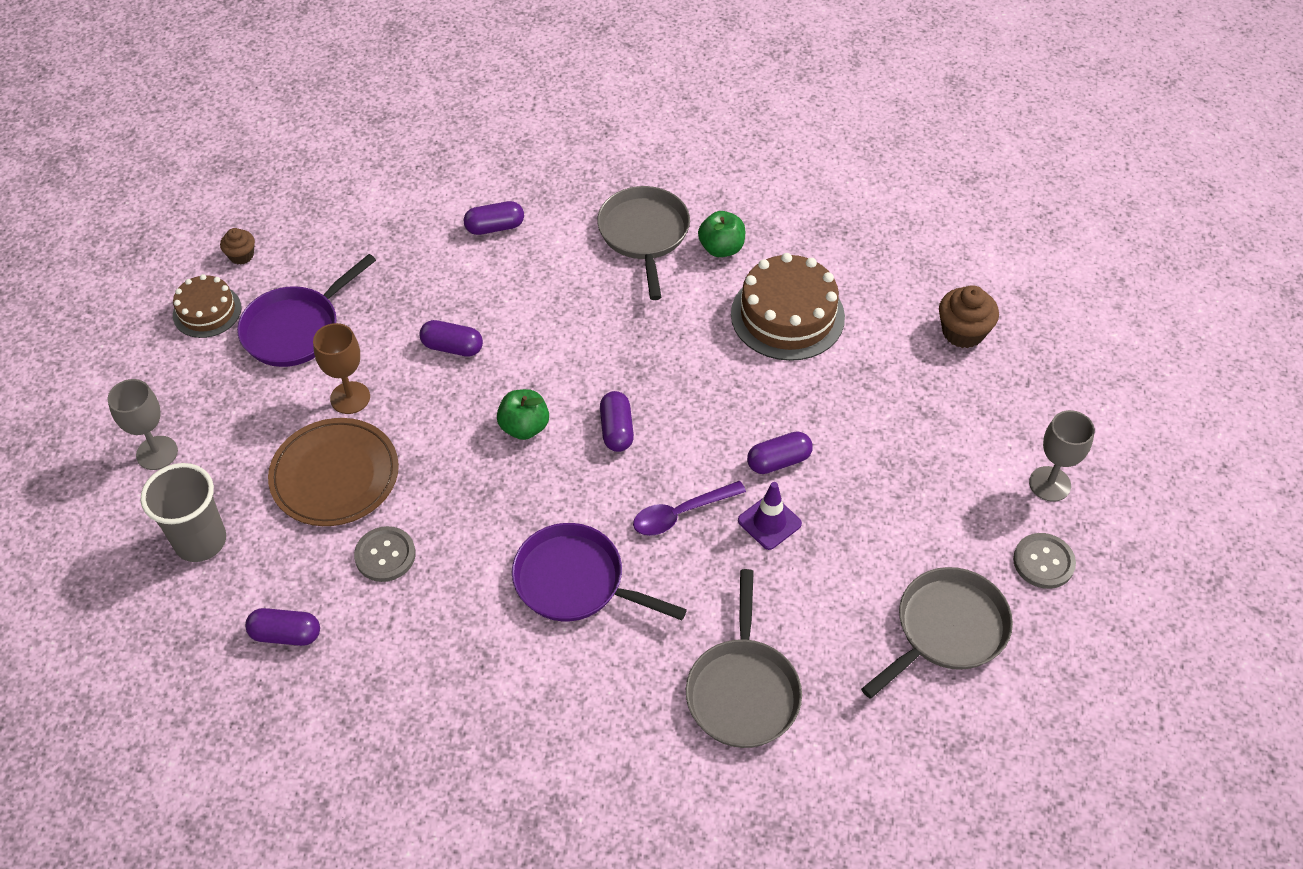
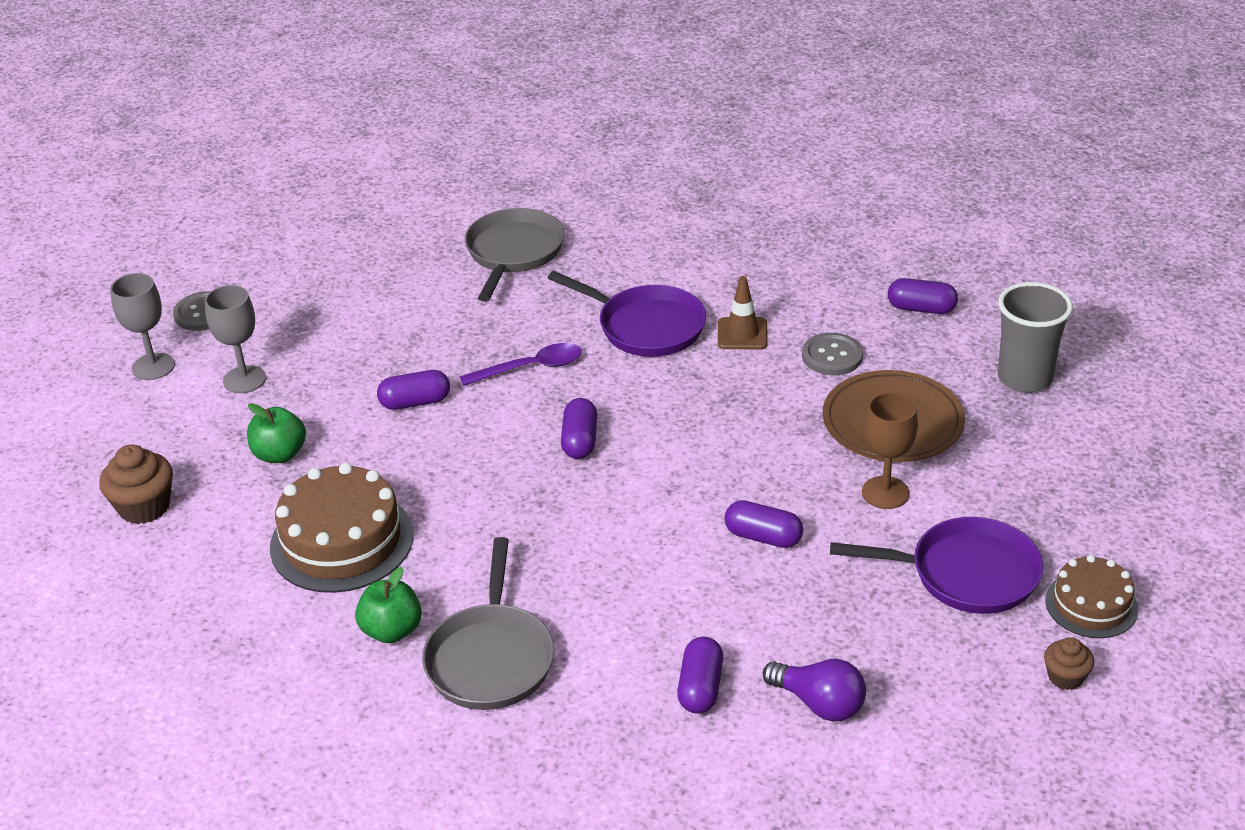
camera: 170 degrees left, 15 degrees down
(157, 453) = (1100, 455): grey goblet -> grey goblet (244, 379)
(296, 328) = (965, 574): purple pan -> purple pan turned 45 degrees clockwise
(414, 224) = (819, 703): none -> purple light bulb
(475, 579) = (742, 334): none -> brown traffic cone
(495, 227) = (700, 688): purple capsule -> purple capsule turned 75 degrees counterclockwise
(524, 427) = (682, 450): green apple -> green apple (280, 454)
(769, 522) = (445, 356): purple traffic cone -> none
(946, 630) = (320, 277): grey pan -> none

